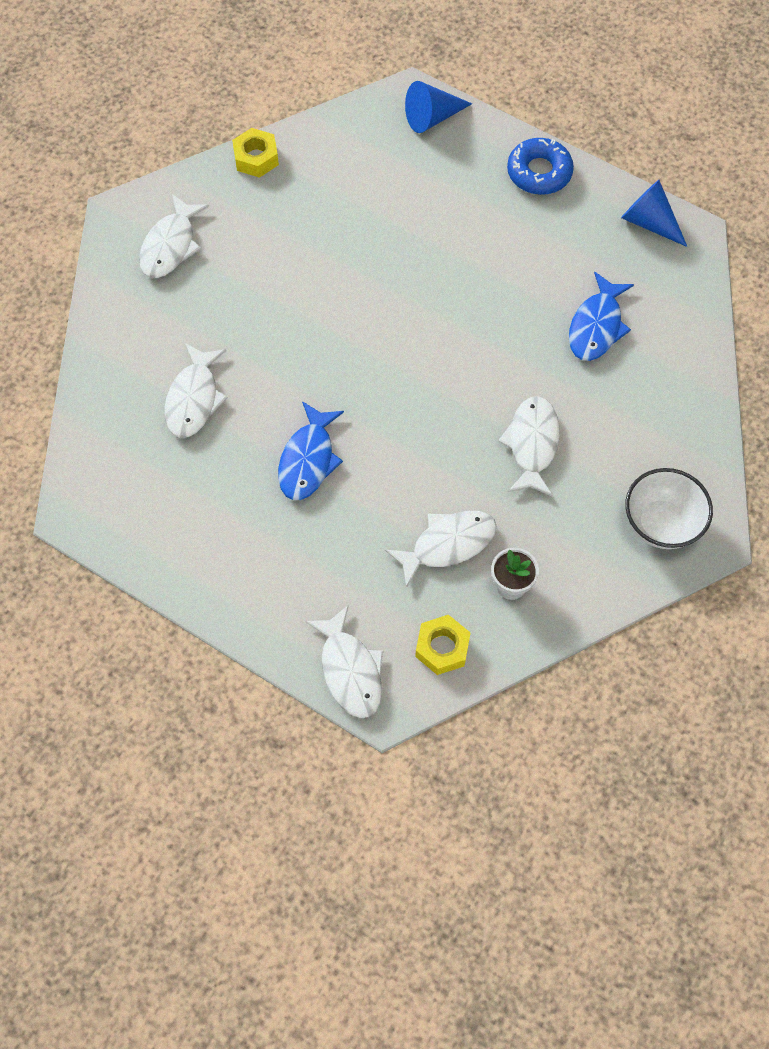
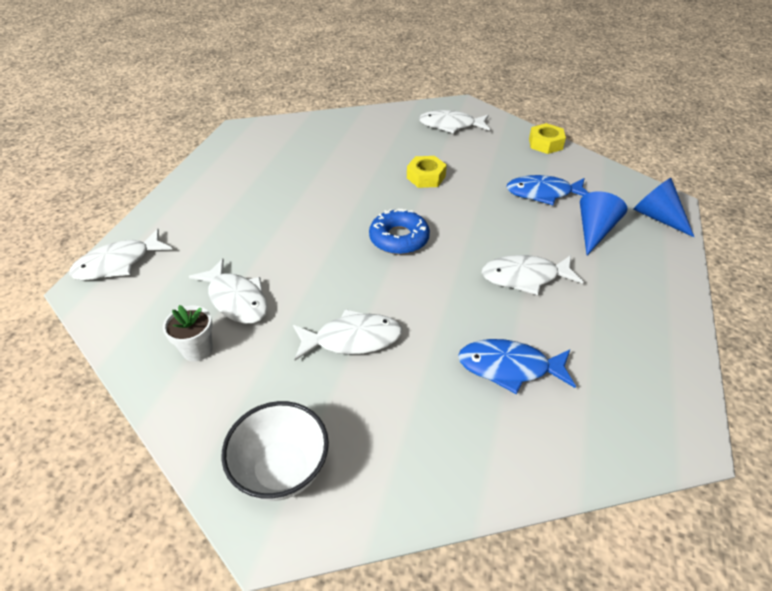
camera: 75 degrees right, 20 degrees down
(194, 399) = (336, 155): white fish -> white fish (525, 277)
(308, 460) = (301, 211): blue fish -> blue fish (543, 193)
(442, 648) = (134, 313): yellow nut -> yellow nut (426, 177)
(539, 172) = (659, 293): blue donut -> blue donut (399, 238)
(649, 222) = (670, 393): blue cone -> blue cone (594, 231)

